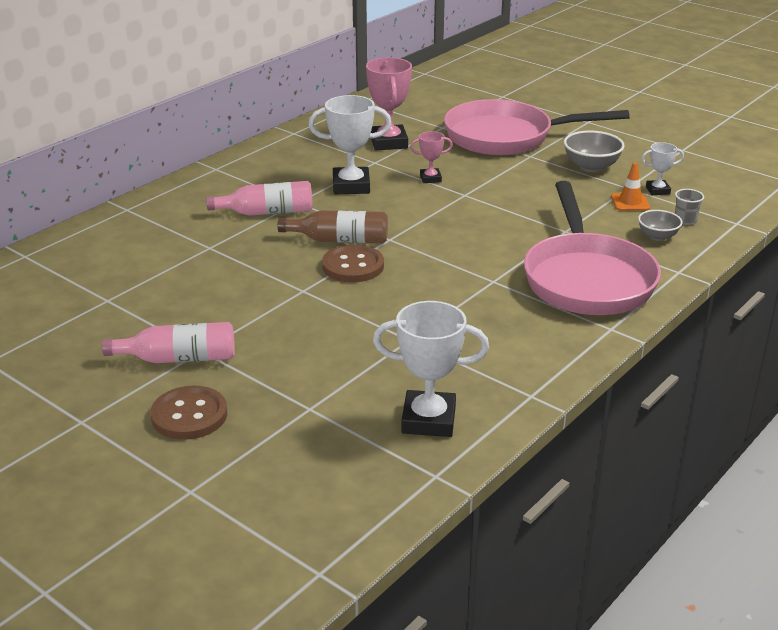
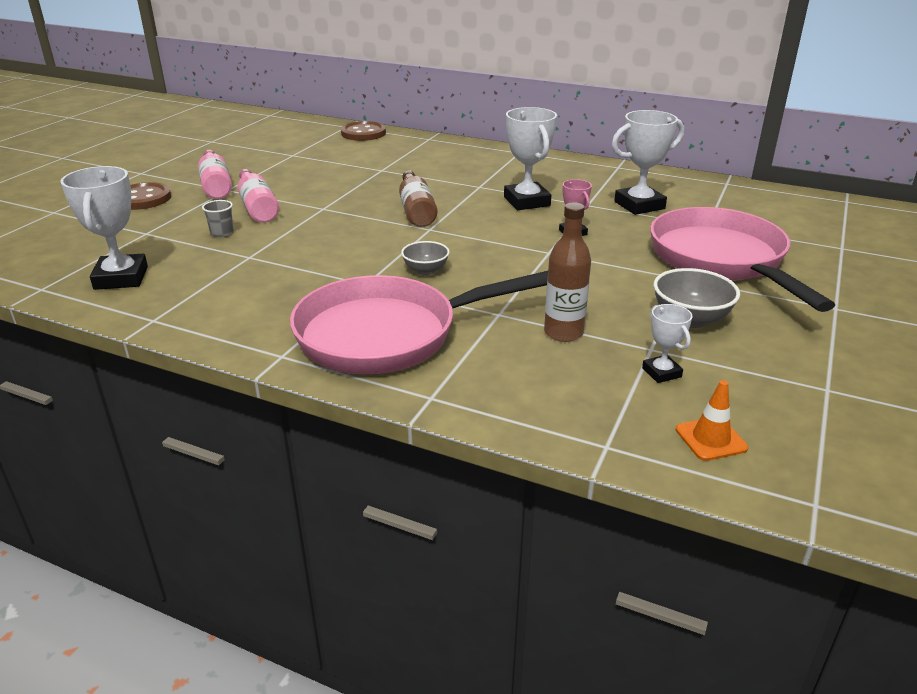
camera: 75 degrees right, 0 degrees up
(267, 212) = (452, 179): pink bottle -> pink bottle (257, 207)
(353, 266) = (371, 221): brown button -> brown button (363, 133)
(388, 142) = (639, 205): pink trophy -> white trophy
(600, 212) = (563, 333): none -> brown bottle
(630, 202) = (607, 352): orange traffic cone -> orange traffic cone (711, 439)
(657, 236) = (521, 378): grey bowl -> grey bowl (425, 270)
(685, 220) = (582, 398): grey cup -> grey cup (222, 233)

